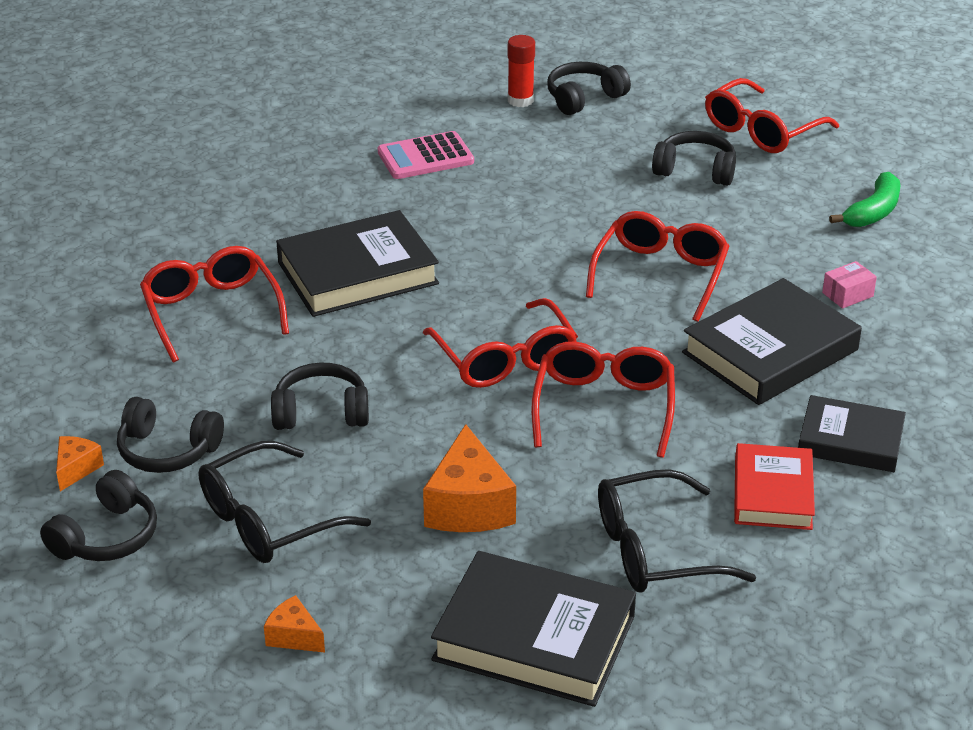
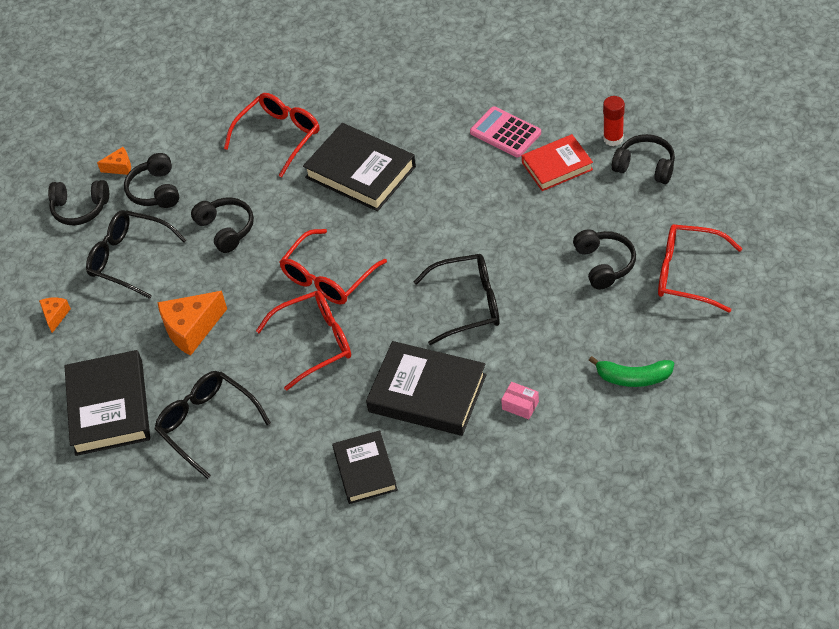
camera: 65 degrees right, 15 degrees up
(660, 274) = (468, 304): red glasses -> black glasses
(773, 493) = (290, 454): red book -> red book (557, 166)

